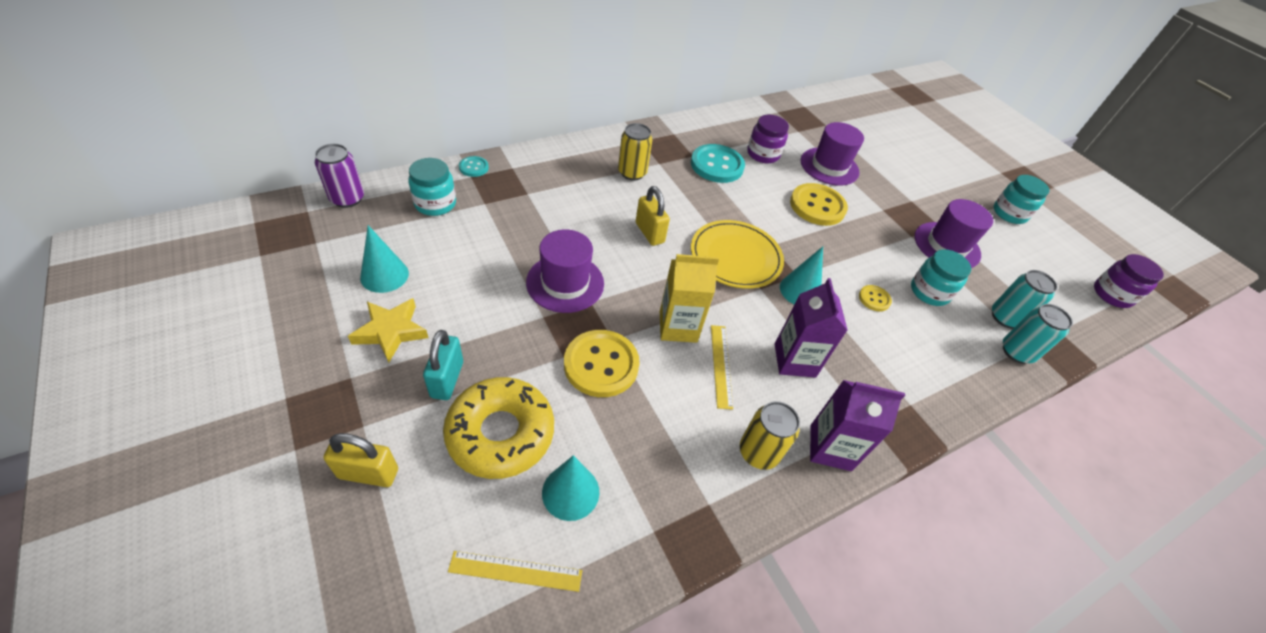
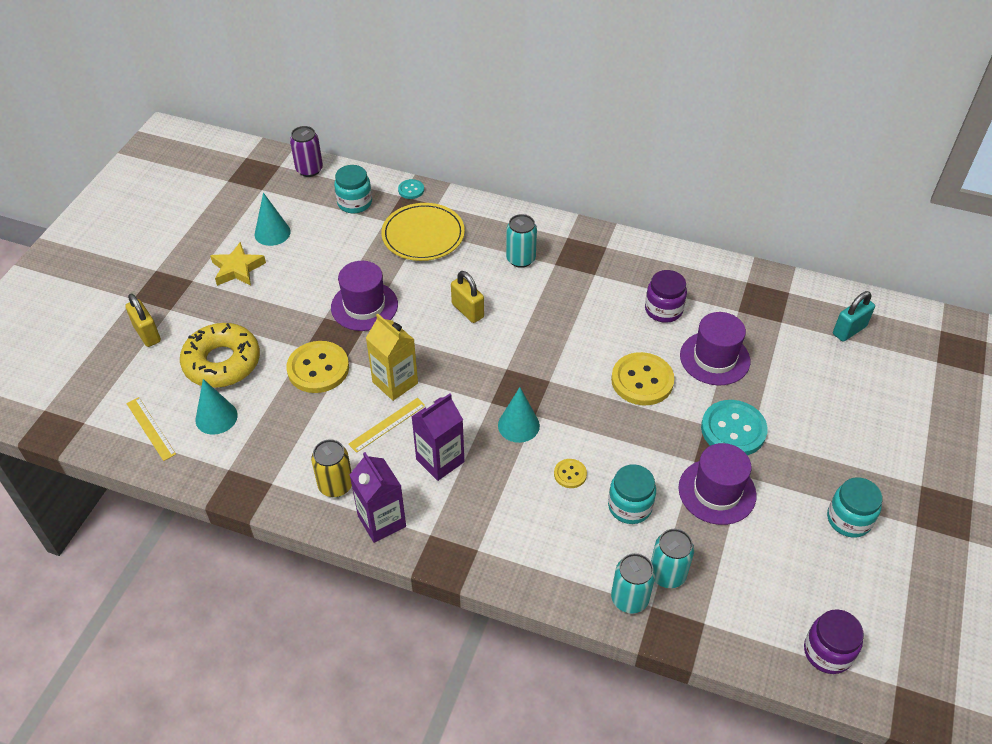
camera: 55 degrees right, 0 degrees up
(447, 379) = (232, 315): turquoise padlock -> turquoise padlock (849, 330)
(632, 173) = (520, 259): yellow can -> turquoise can
(649, 233) = (467, 311): yellow padlock -> yellow padlock turned 60 degrees counterclockwise
(717, 165) = (603, 294): turquoise button -> turquoise button (733, 430)
(735, 257) = (506, 369): yellow plate -> yellow plate (423, 235)

